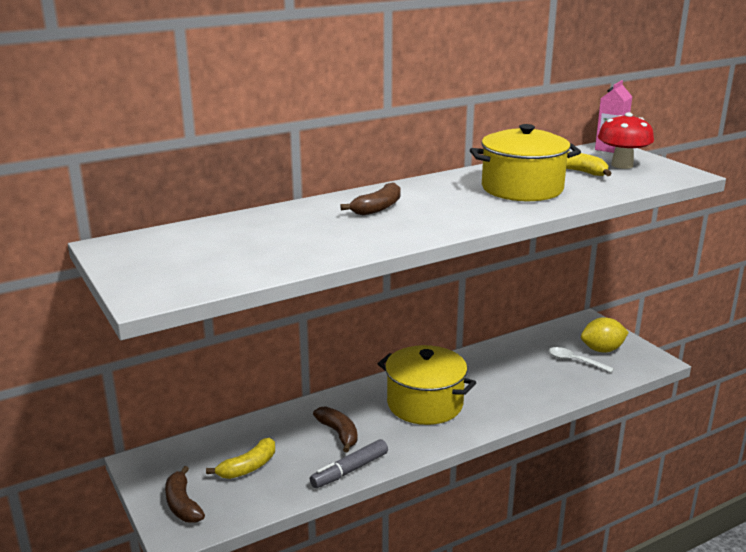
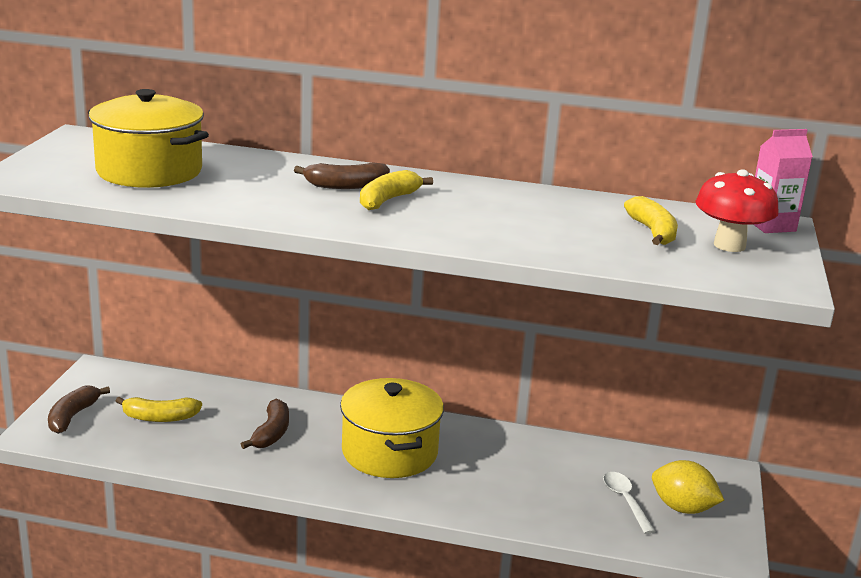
camera: 40 degrees right, 0 degrees up
(349, 470) = (227, 466): grey marker -> none
(423, 207) = (388, 200): none -> yellow banana
(522, 188) = (535, 222): yellow pot -> yellow pot (149, 171)

